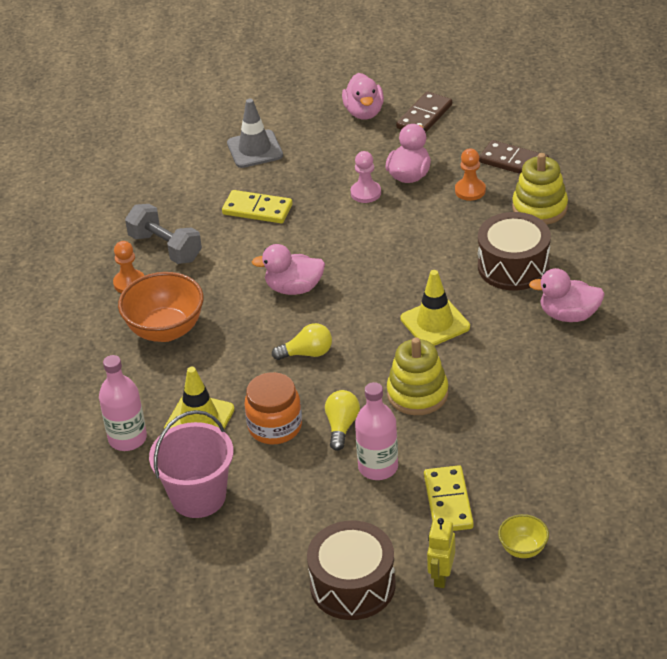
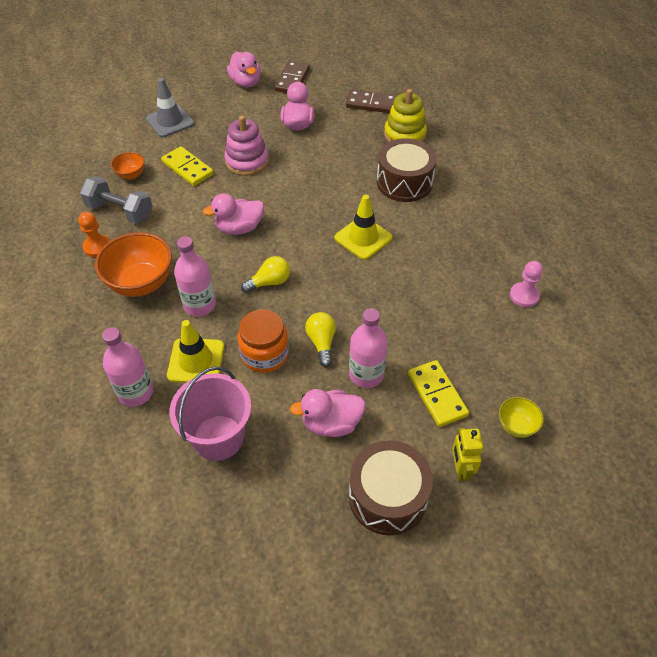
camera: 20 degrees left, 10 degrees up
(190, 208) = (131, 175): none -> orange bowl
(222, 364) = (199, 305): none -> pink bottle
(257, 210) = (187, 168): yellow domino -> yellow domino turned 45 degrees clockwise
(330, 212) = (247, 161): none -> pink stacking toy
(366, 193) = (269, 142): pink pawn -> pink pawn (524, 296)
(417, 393) = (373, 301): yellow stacking toy -> none
(470, 190) = (348, 129): orange pawn -> none
(568, 315) = (462, 214): pink duck -> pink duck (331, 423)

